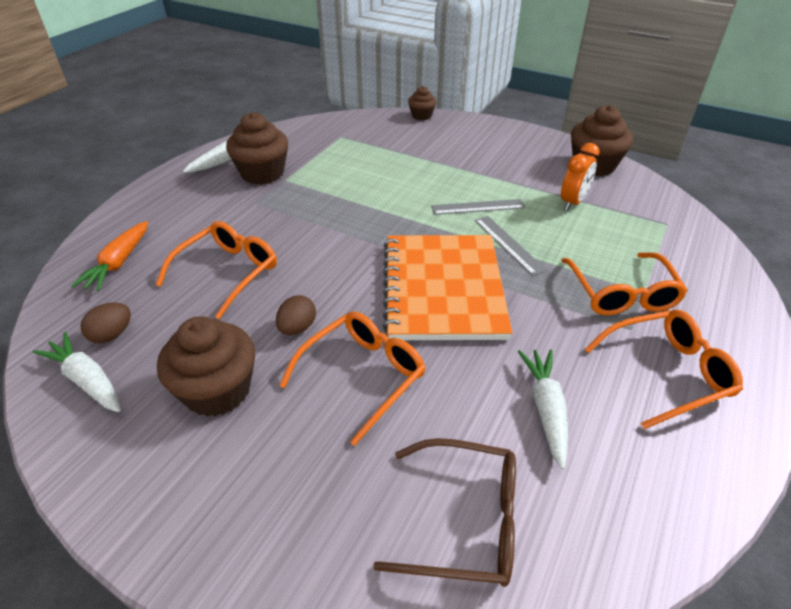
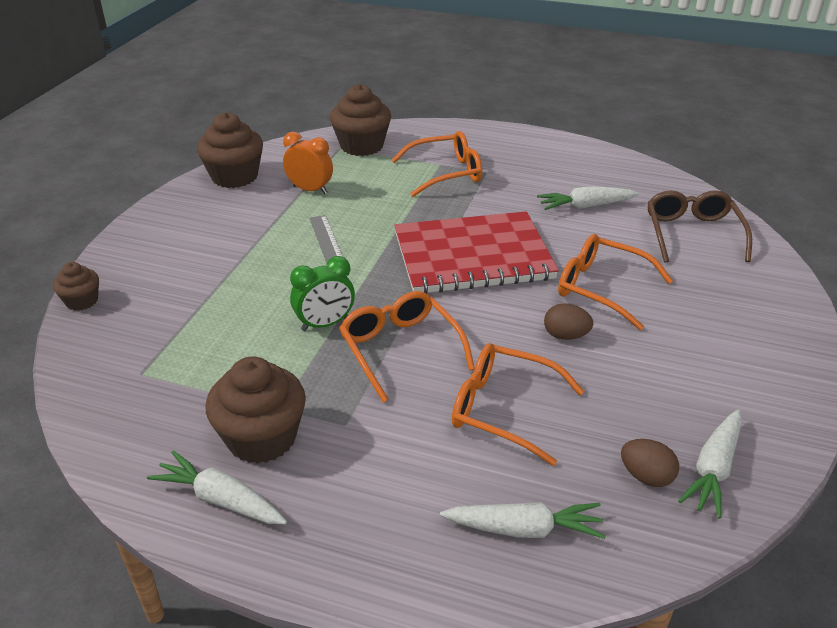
camera: 100 degrees left, 5 degrees down
(118, 263) = (524, 529): orange carrot -> white carrot
(217, 390) = (667, 368): brown cupcake -> brown cupcake (361, 146)
(365, 200) = (325, 324): none -> green clock
(443, 289) = (472, 256): orange notebook -> red notebook
(508, 244) = (392, 224): grey ruler -> none
(667, 372) = (525, 162): orange glasses -> orange glasses (400, 349)

